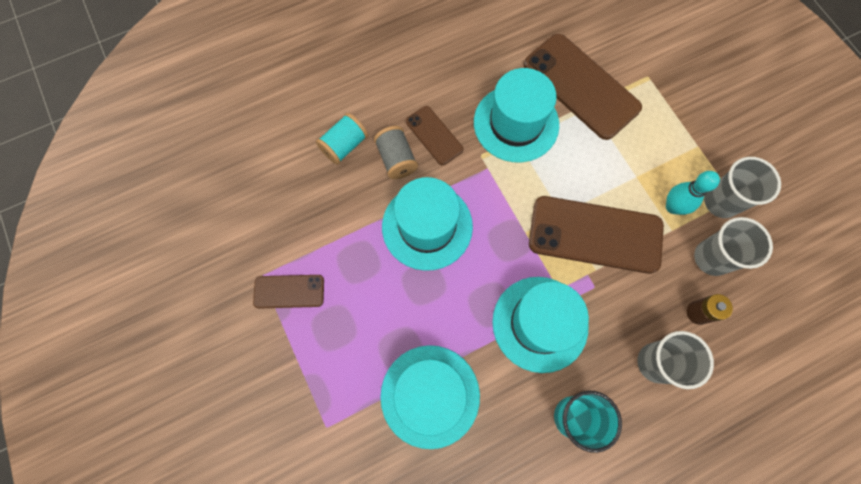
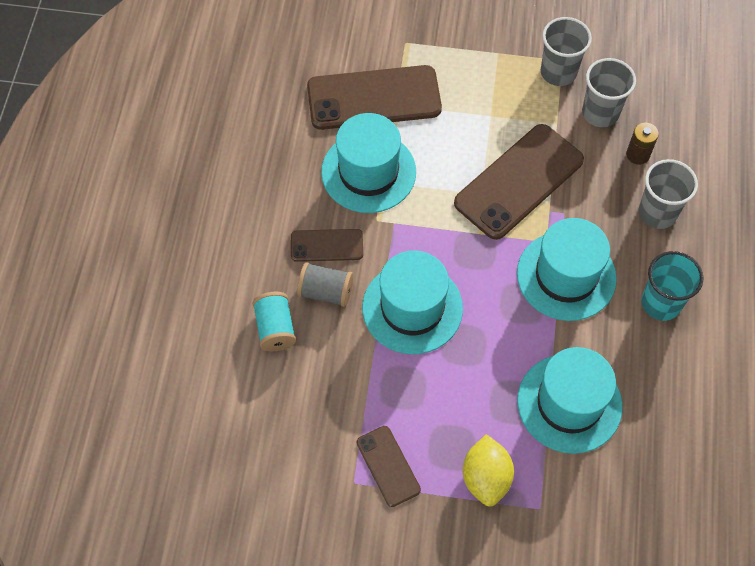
camera: 55 degrees left, 10 degrees down
(289, 291) = (388, 466): brown phone -> brown phone turned 60 degrees counterclockwise
(325, 369) = (486, 478): none -> yellow lemon
(673, 207) = (537, 109): turquoise bowling pin -> none

